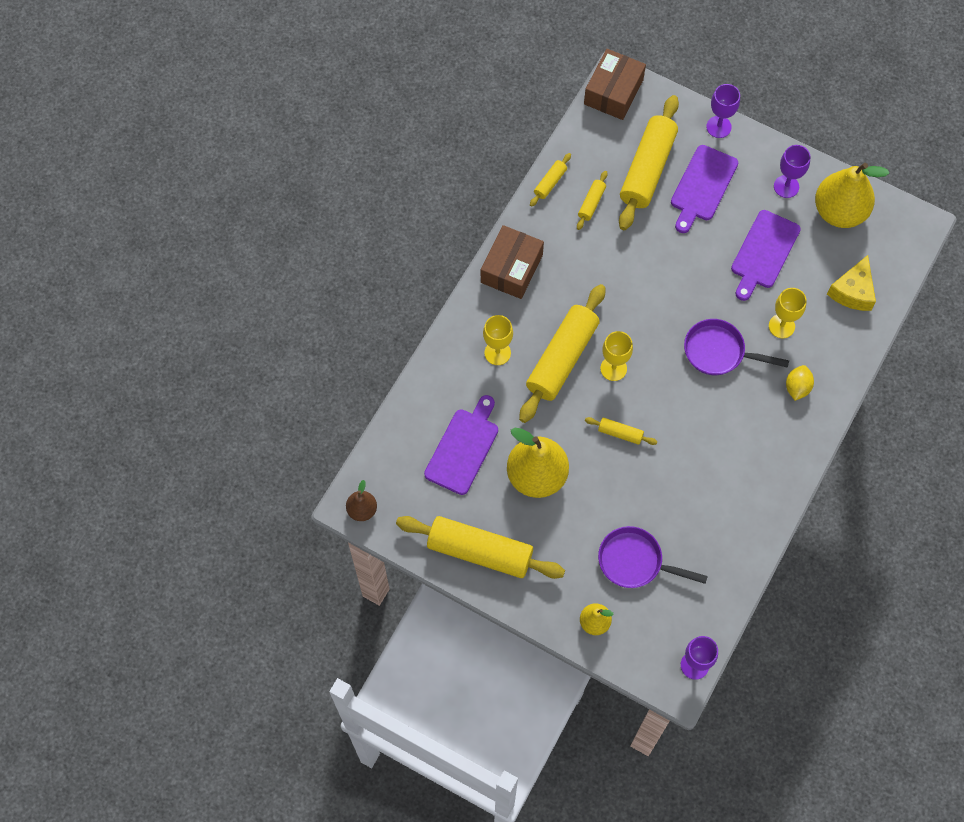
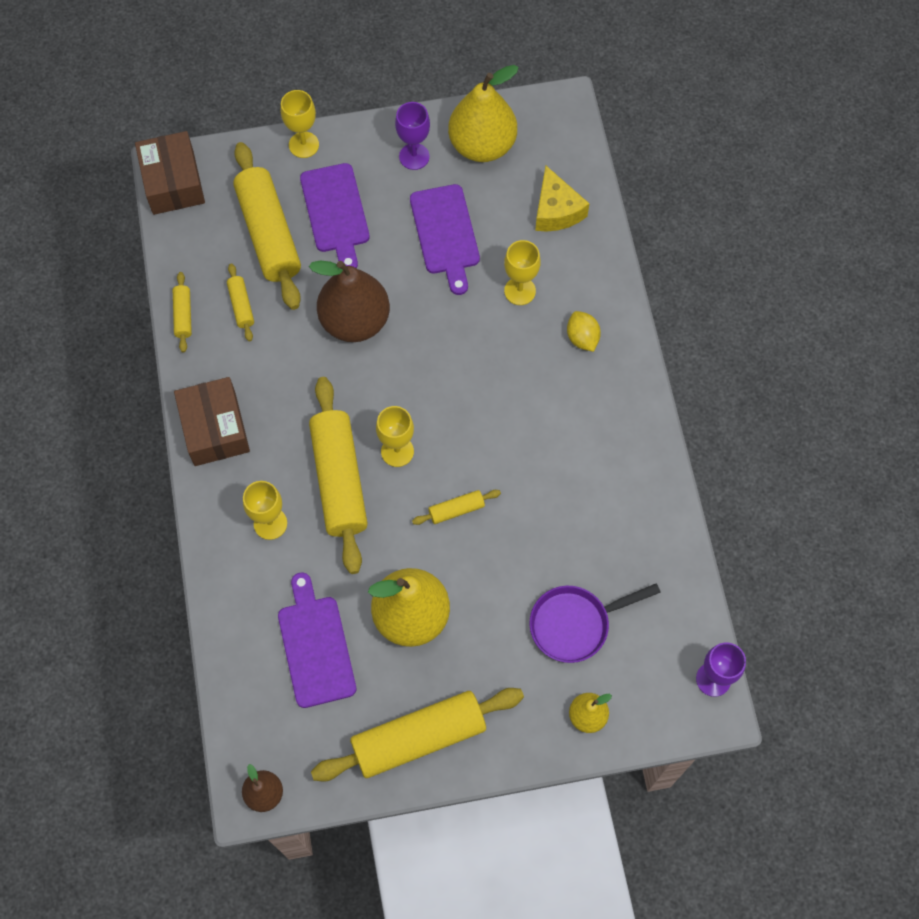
camera: 40 degrees left, 0 degrees up
(656, 266) = (355, 321): none -> brown pear
(718, 127) = (304, 145): purple goblet -> yellow goblet
(719, 352) = (483, 359): purple pan -> none

